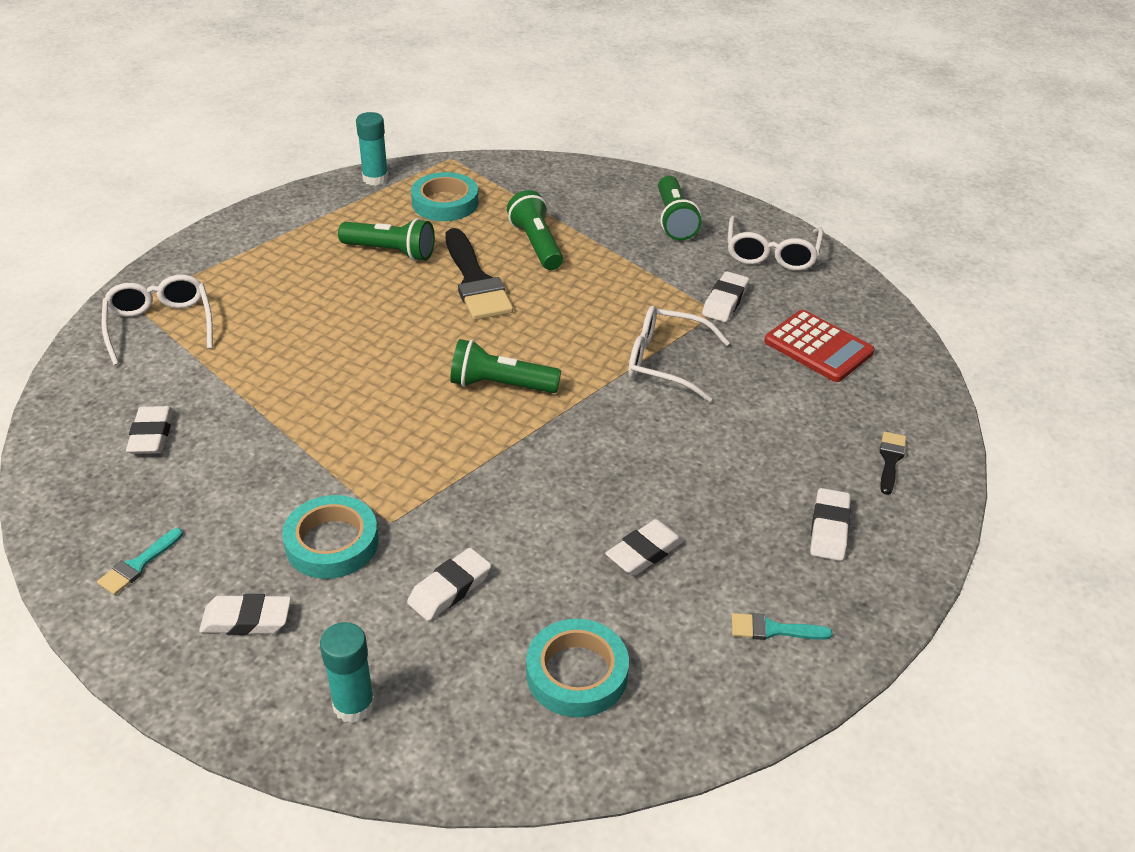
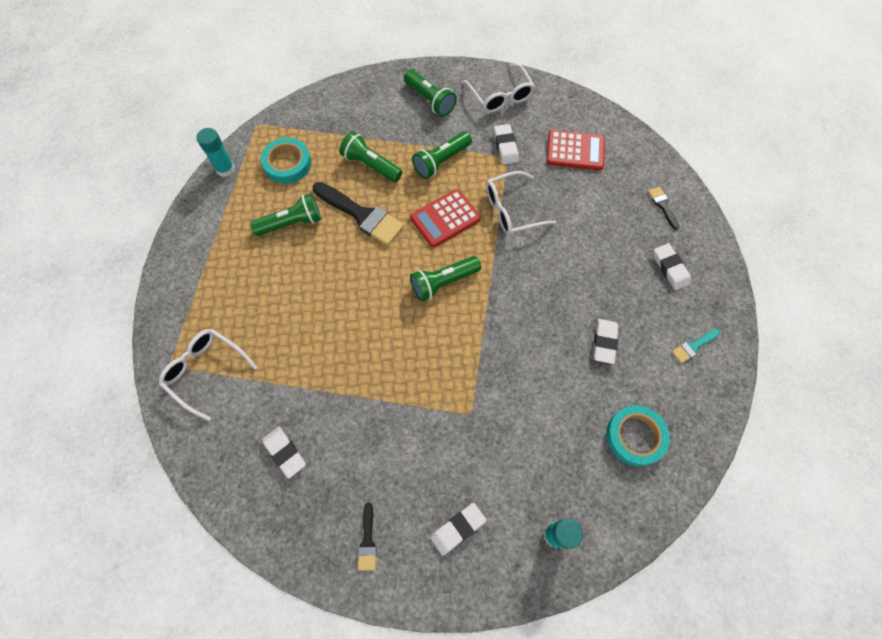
camera: 35 degrees left, 25 degrees up
(138, 565) = (367, 541): turquoise brush -> black brush
(332, 543) = (454, 449): turquoise tape -> none
(449, 589) = (537, 433): white eraser -> none
(570, 330) = (445, 218): none -> red calculator
(625, 278) = (441, 161): none -> green flashlight

